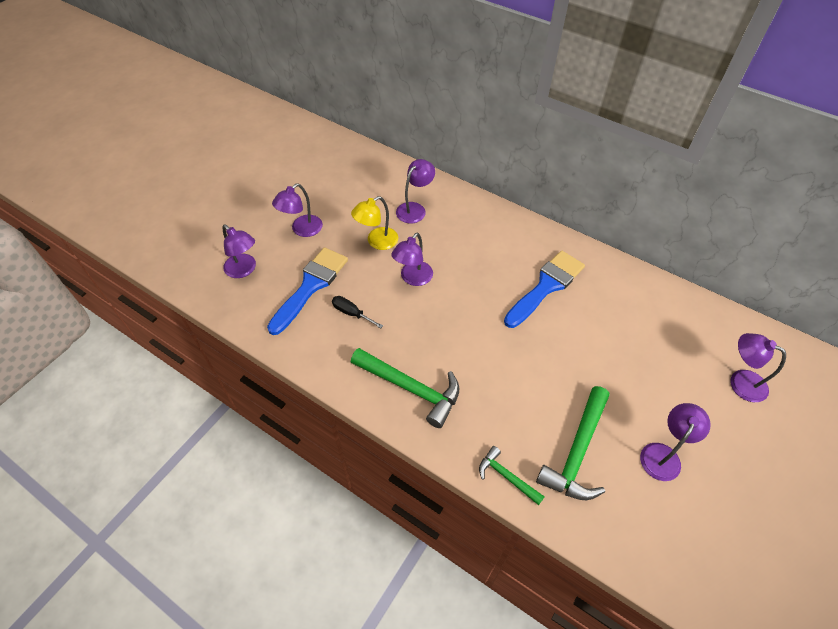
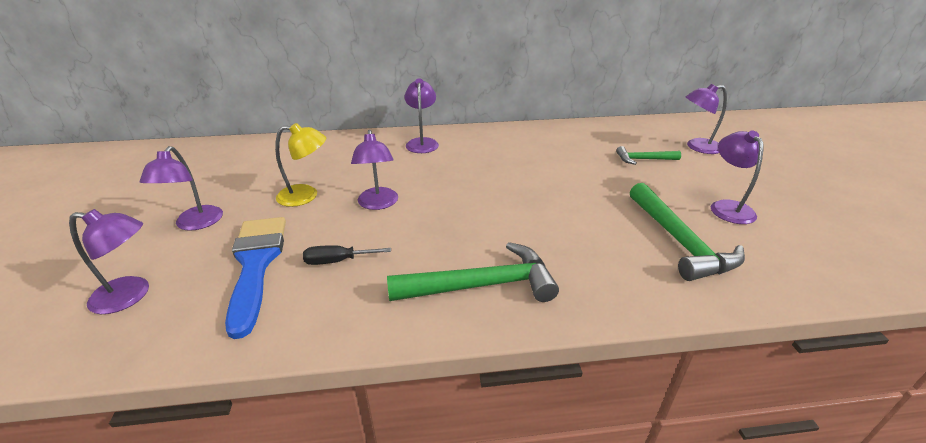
camera: 40 degrees left, 20 degrees down
(377, 242) = (306, 196): yellow lamp -> yellow lamp turned 105 degrees counterclockwise
(415, 209) = (323, 160): purple lamp -> purple lamp (422, 142)
(506, 476) = (661, 296): green hammer -> green hammer (643, 159)
(546, 286) = (504, 158): blue brush -> none

